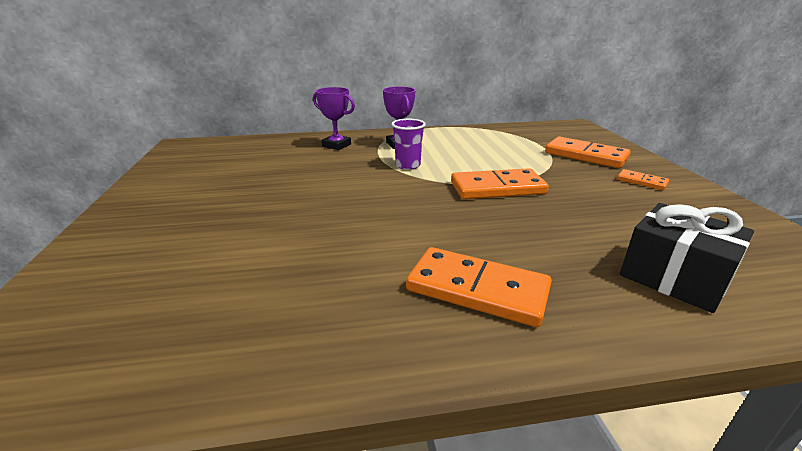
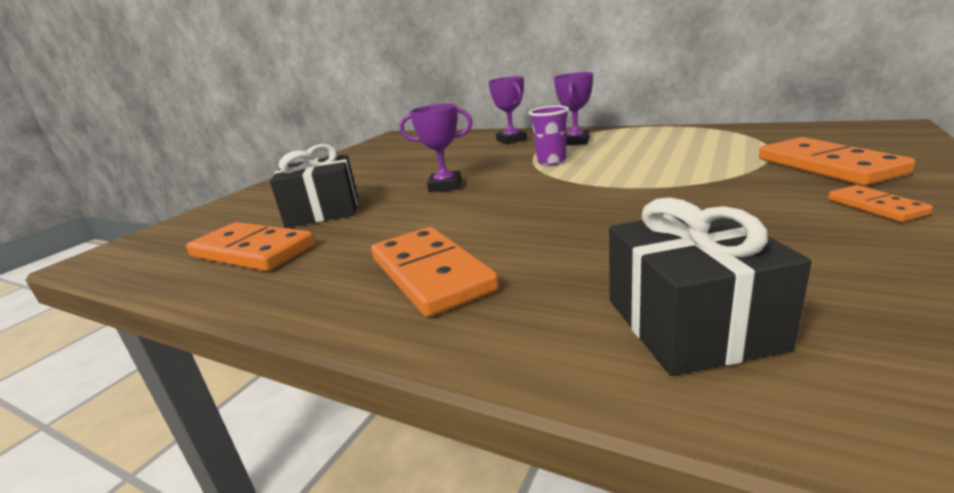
camera: 40 degrees right, 5 degrees down
(251, 251) = (323, 211): none -> black gift
(348, 201) = (445, 186): none -> purple trophy
(497, 188) = (616, 191): orange domino -> orange domino (252, 251)

